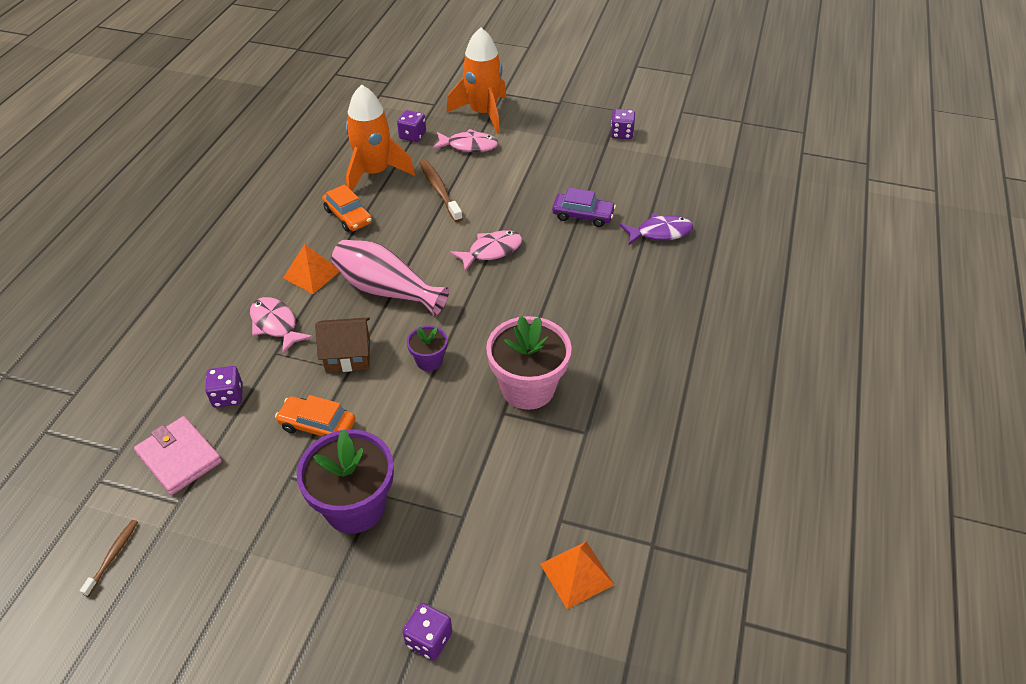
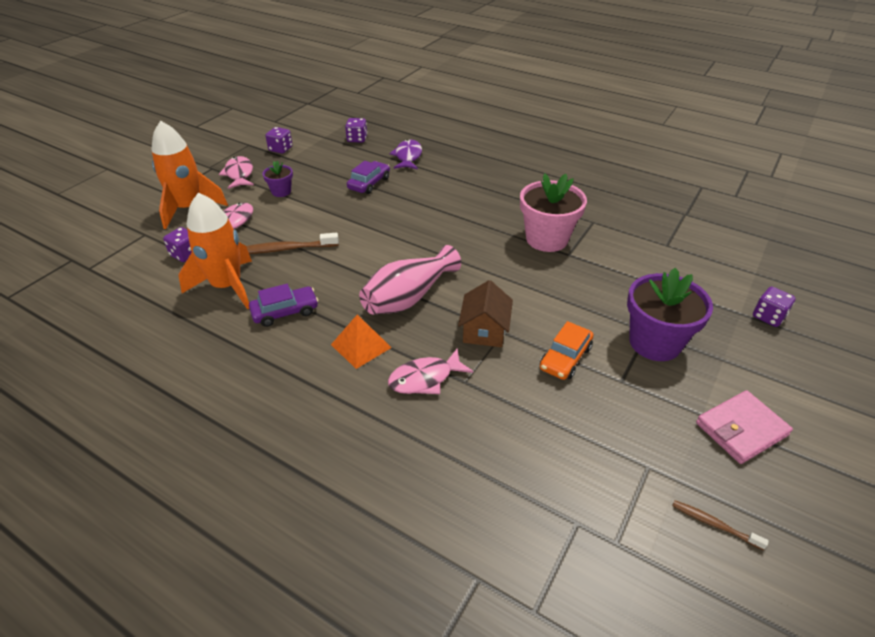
camera: 75 degrees left, 5 degrees down
(179, 458) = (592, 465): pink wallet -> pink wallet (741, 429)
(228, 396) = (516, 422): purple dice -> purple dice (357, 139)
(348, 216) = (285, 312): orange car -> purple car
(429, 361) = (505, 283): purple flower pot -> purple flower pot (281, 191)
(491, 251) = (387, 232): pink fish -> pink fish (239, 174)
(577, 574) = (709, 245): orange pyramid -> none

